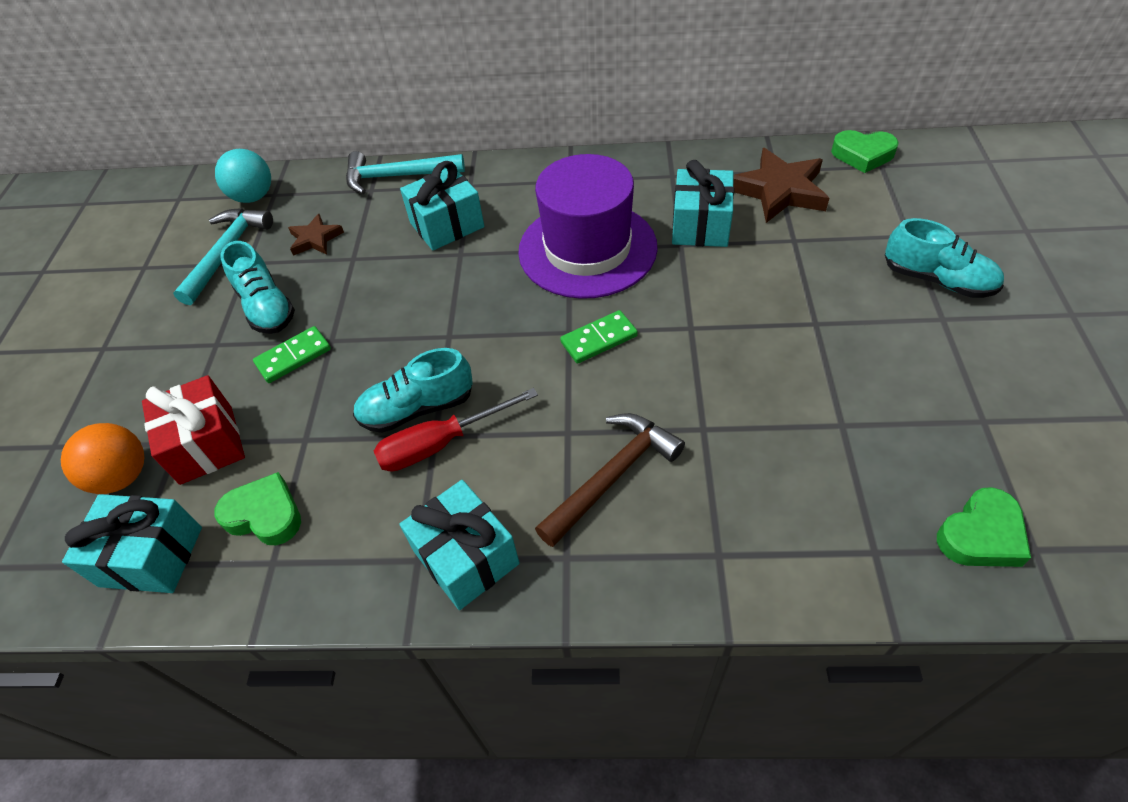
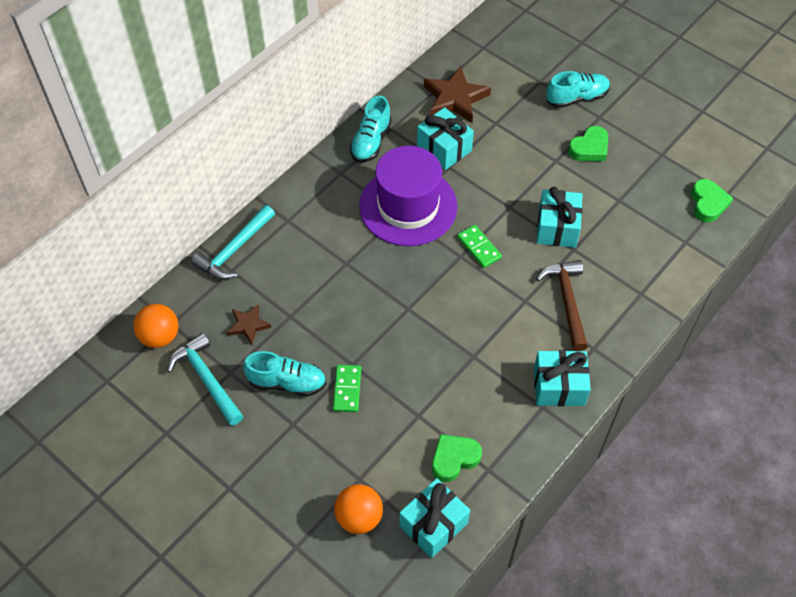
camera: 55 degrees left, 5 degrees up
(206, 444) = (375, 464): red gift -> none
(253, 197) = (160, 336): turquoise ball -> orange ball
(417, 408) = (447, 353): turquoise shoe -> turquoise shoe (371, 141)
(441, 443) = (481, 356): red screwdriver -> none
(447, 225) = (313, 254): turquoise gift -> turquoise gift (557, 228)
(599, 339) = (479, 247): green domino -> green domino turned 45 degrees counterclockwise
(862, 155) = (467, 46): green heart -> green heart (589, 148)

